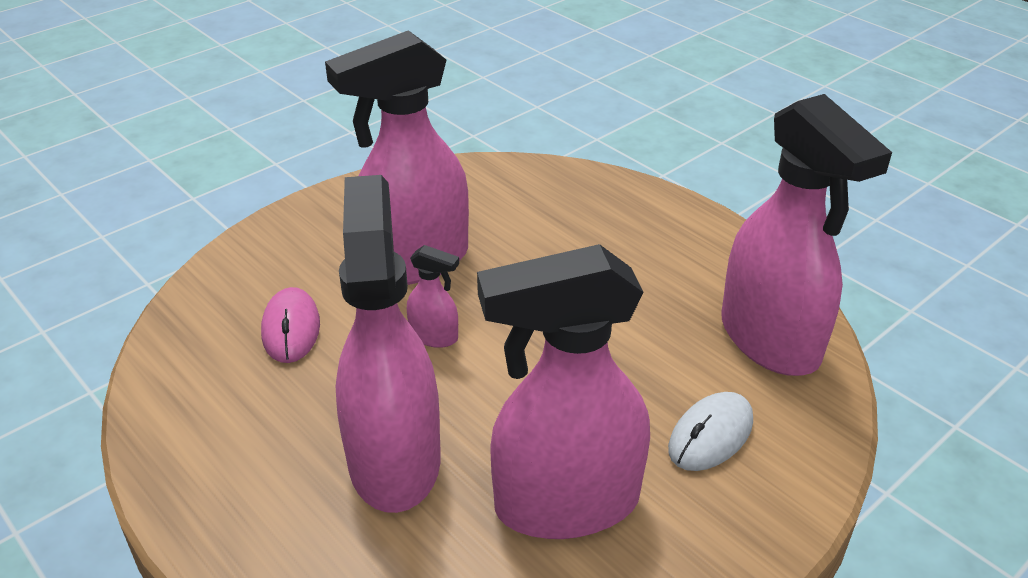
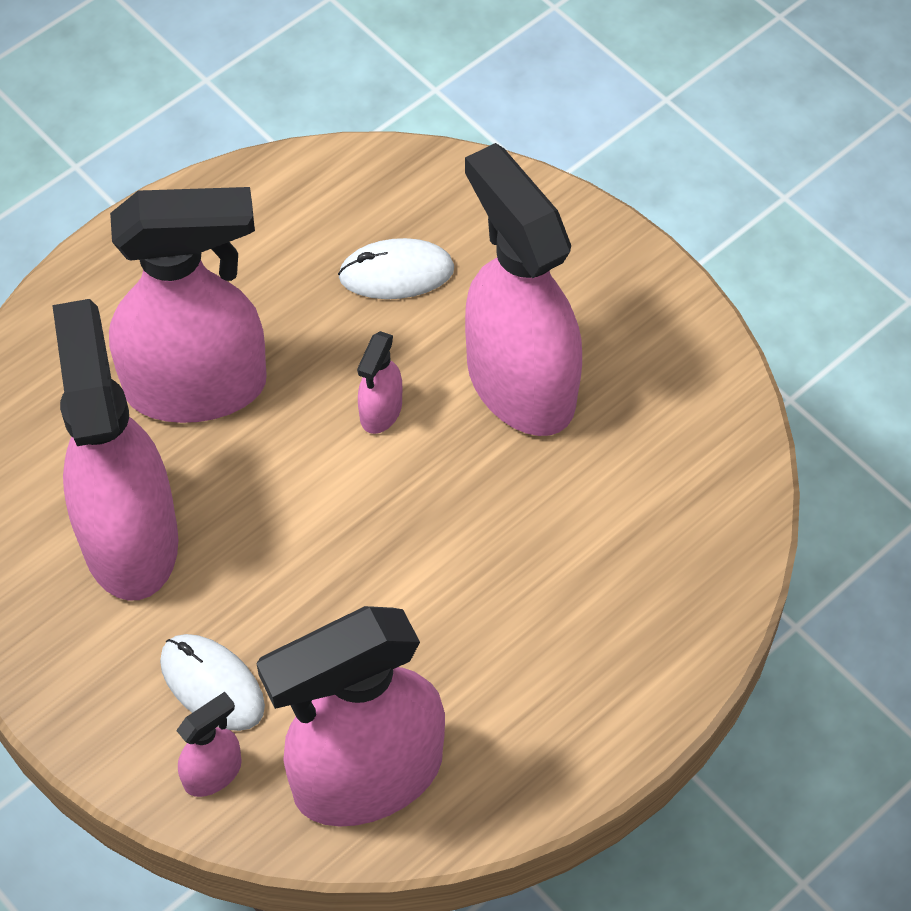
camera: 90 degrees right, 20 degrees up
(291, 329) = (396, 273): pink mouse -> white mouse
(793, 431) = (213, 772): none -> pink spray bottle

